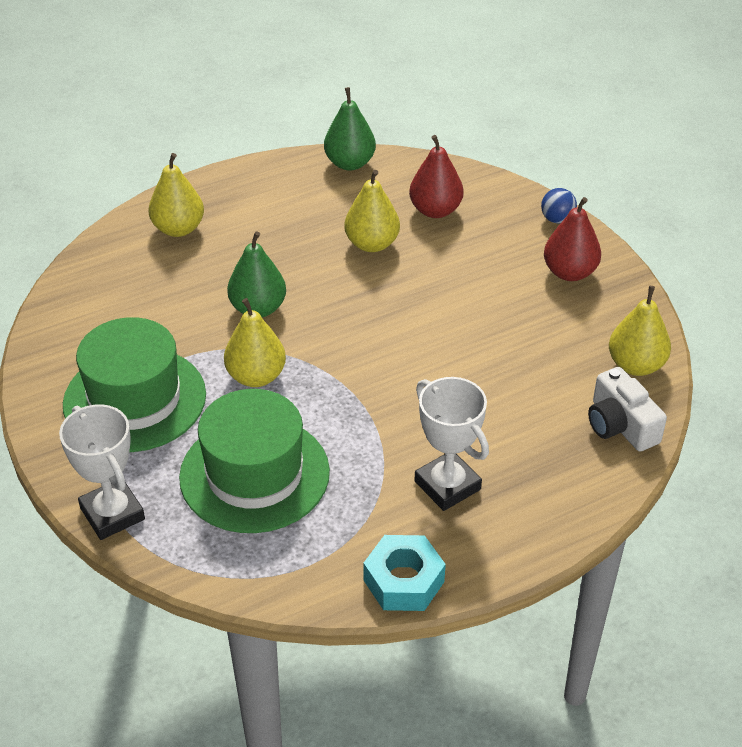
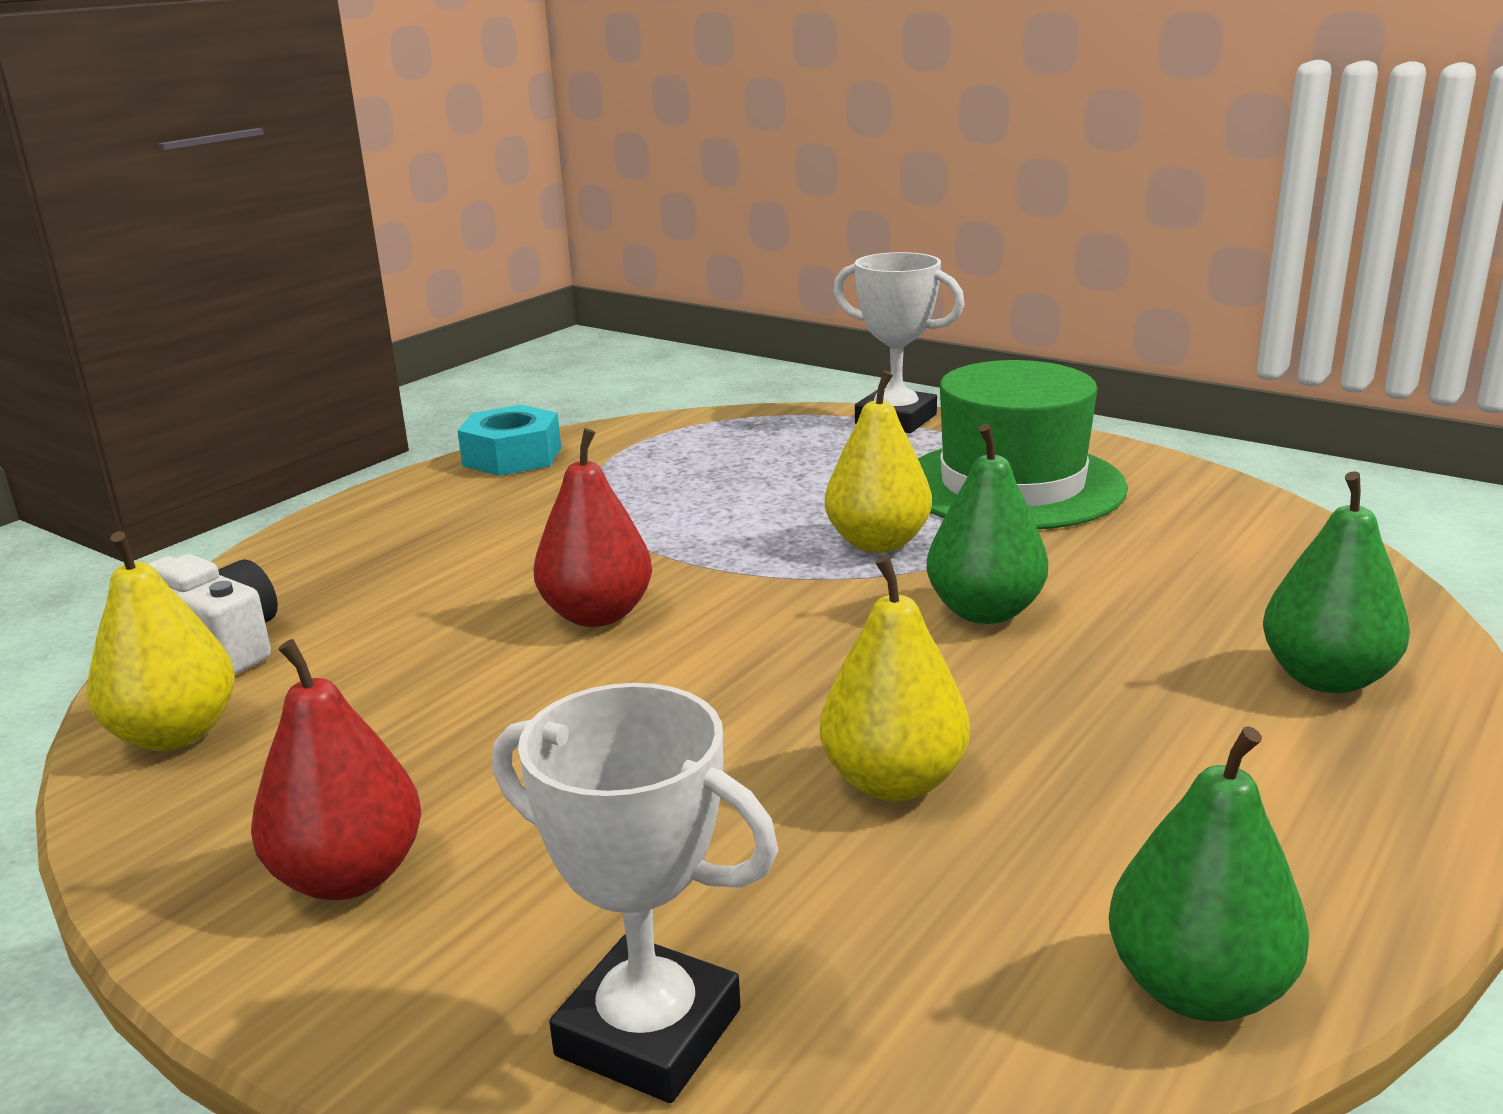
camera: 155 degrees right, 20 degrees down
(178, 229) = (1326, 678): yellow pear -> green pear
(254, 474) = (768, 474): green hat -> none
(435, 210) = (807, 924): red pear -> red pear (597, 615)
(447, 485) = (496, 524): white trophy -> white trophy (648, 1032)
(557, 219) = (416, 1030): blue ball -> none

